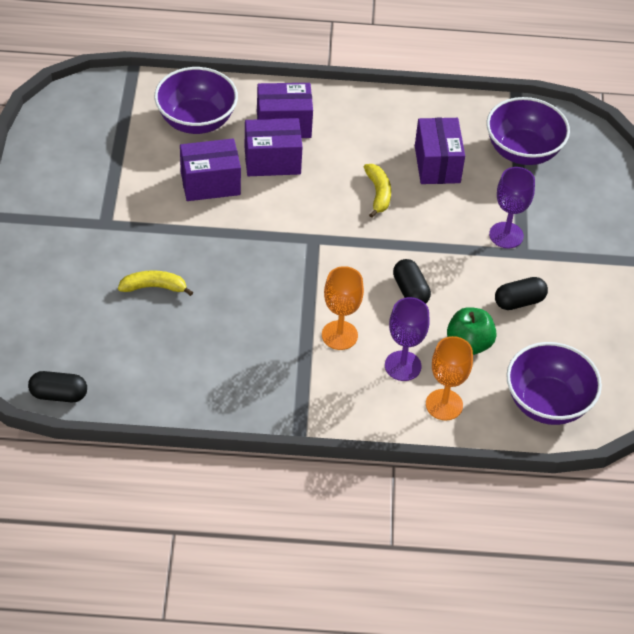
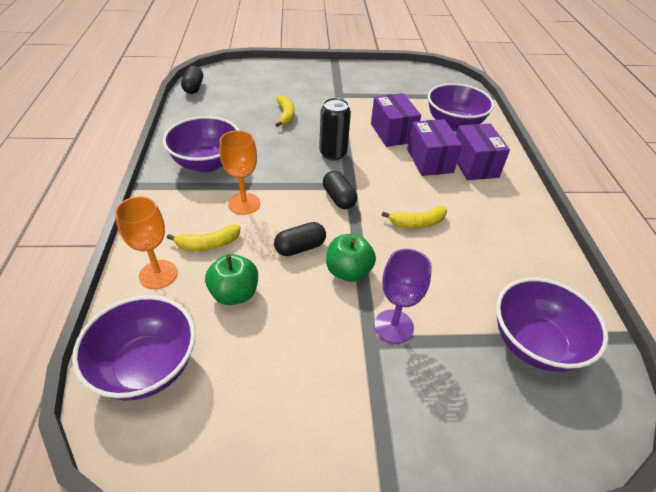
camera: 85 degrees right, 5 degrees down
(249, 247) = (333, 153): none -> black can
(259, 372) = (207, 163): none -> purple bowl
(403, 366) = (208, 244): purple goblet -> yellow banana
(437, 164) = (475, 265): purple box -> none
(443, 257) = (348, 271): none -> green apple
(519, 301) = (296, 339): black capsule -> black capsule (339, 198)

